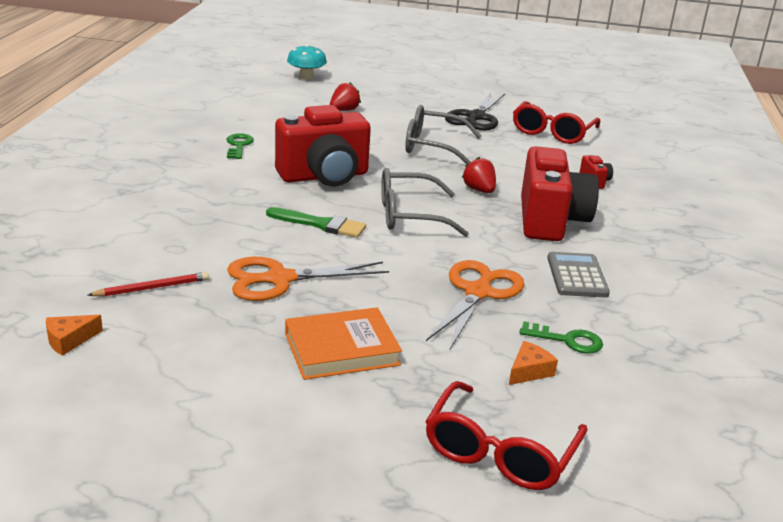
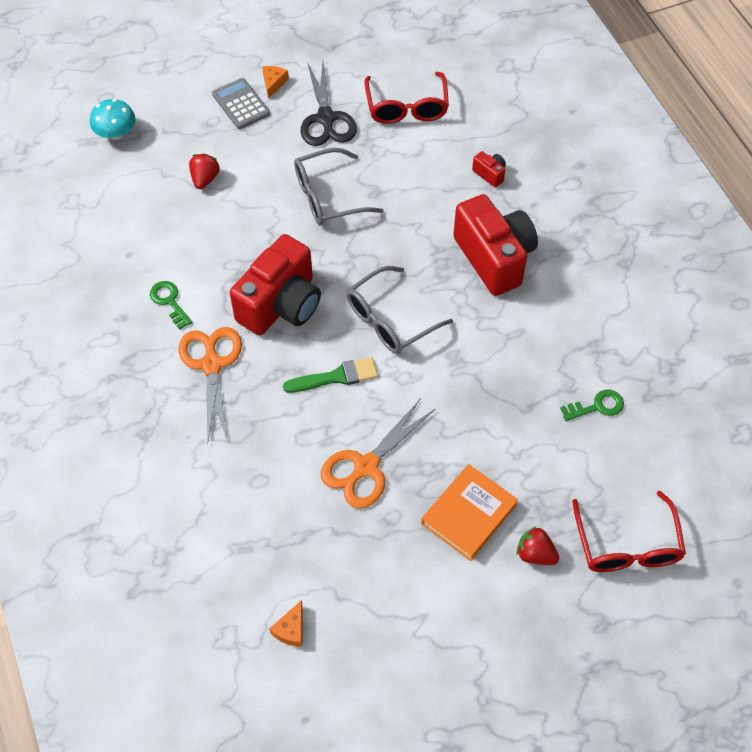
camera: 30 degrees left, 30 degrees up
(152, 288) = (289, 538): red pencil -> none
(478, 292) = (507, 389): orange scissors -> orange scissors (211, 364)
(479, 190) = (414, 246): red strawberry -> red strawberry (535, 554)
(529, 371) = (595, 456): orange cheese -> orange cheese (273, 83)
(577, 276) = (557, 323): grey calculator -> grey calculator (241, 104)

